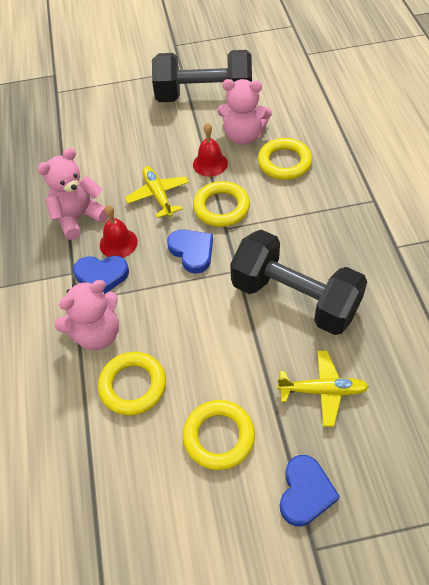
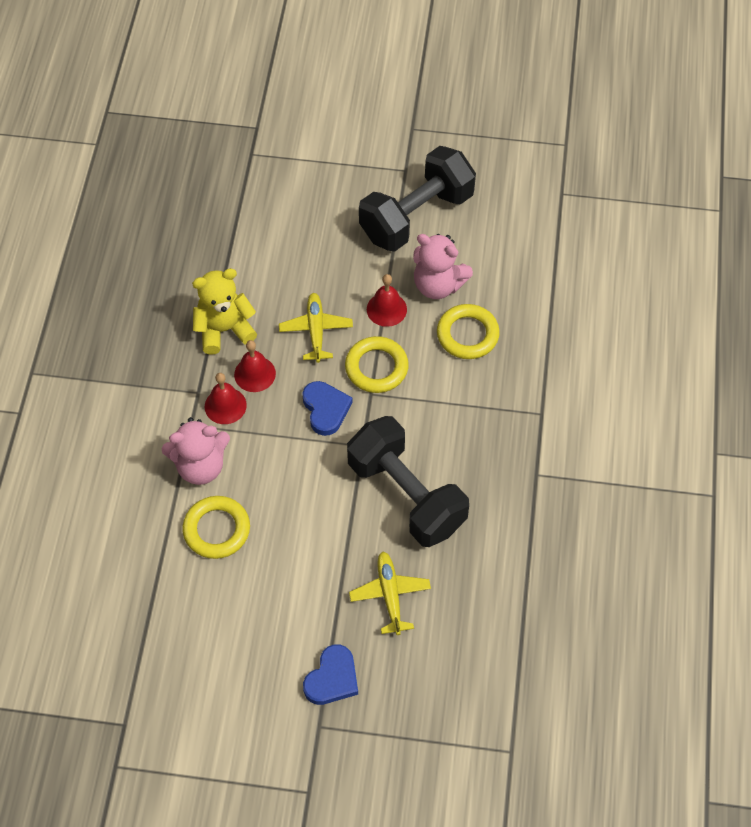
camera: 15 degrees right, 5 degrees up
(79, 217) = (224, 329): pink teddy bear -> yellow teddy bear
(101, 276) = (225, 405): blue heart -> red bell
(204, 96) = (416, 216): black dumbbell -> black dumbbell turned 60 degrees counterclockwise
(219, 436) = (277, 604): yellow ring -> none
(322, 391) = (390, 595): yellow plane -> yellow plane turned 120 degrees counterclockwise

